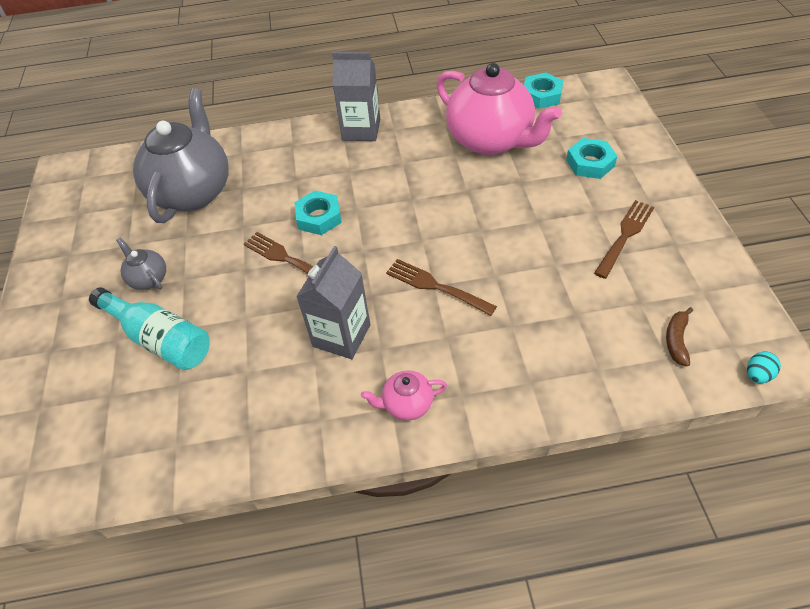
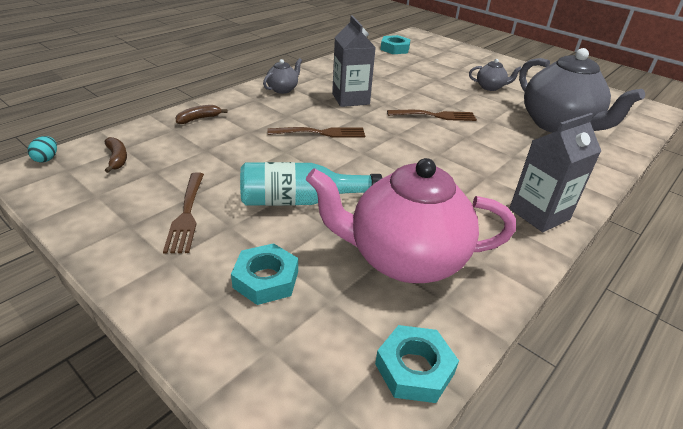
camera: 135 degrees right, 15 degrees down
(160, 339) = (439, 74): turquoise bottle -> turquoise bottle (301, 201)
(319, 217) = (454, 140): turquoise nut -> turquoise nut (394, 49)
(406, 404) = (283, 89): pink teapot -> grey teapot
(559, 380) = (199, 119): none -> brown banana

